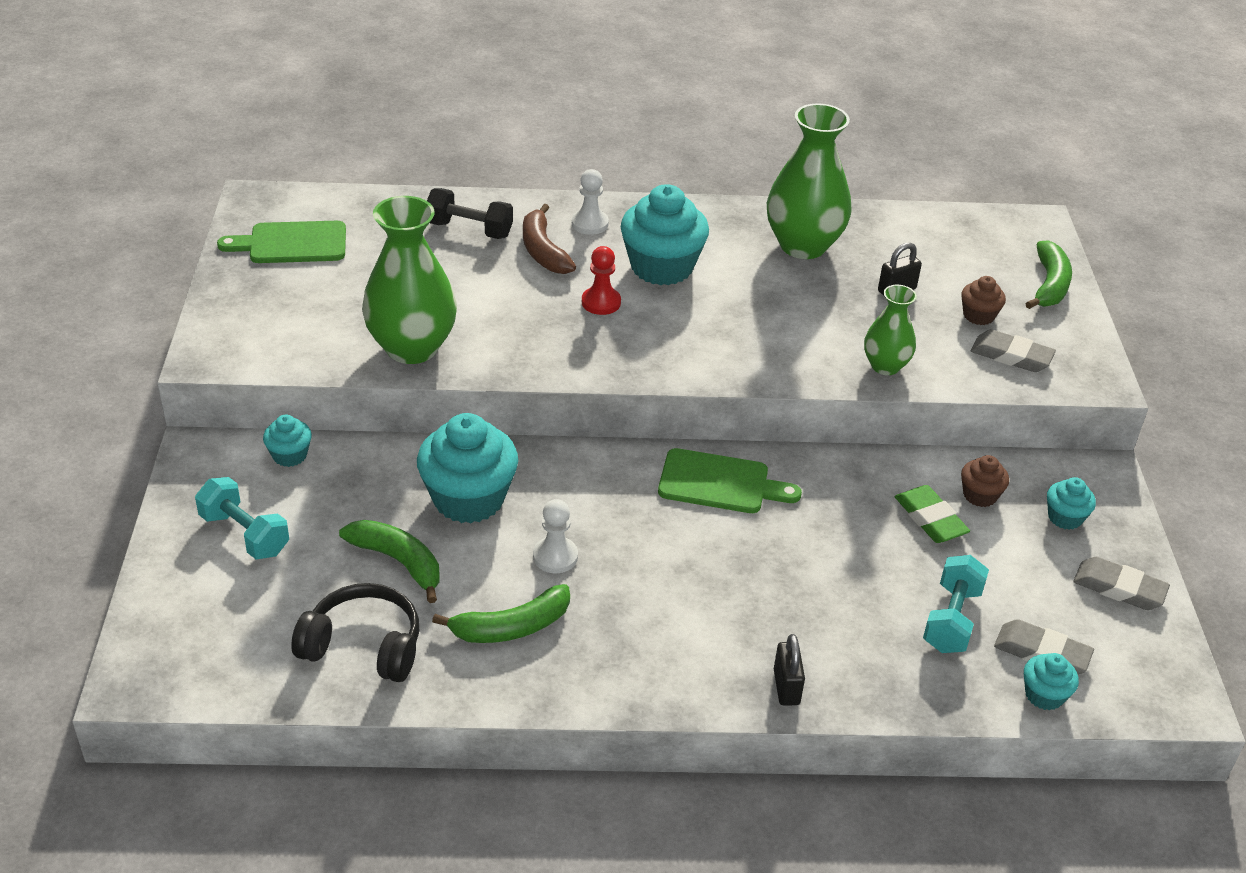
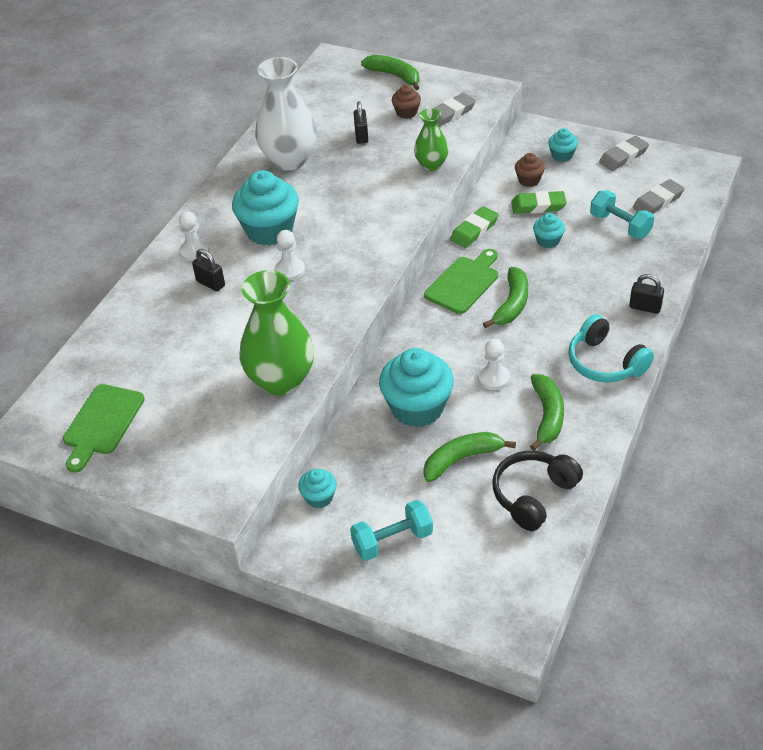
camera: 60 degrees left, 5 degrees up
(469, 230) = (157, 316): black dumbbell -> none
(543, 251) = (210, 283): brown banana -> black padlock
(601, 302) = (290, 270): red pawn -> white pawn
(645, 666) = (605, 362): none -> turquoise headphones
(707, 540) = (512, 304): none -> green banana
(803, 245) = (289, 160): green vase -> white vase
(832, 466) = (474, 230): none -> green eraser
(1044, 695) = (687, 211): turquoise cupcake -> turquoise cupcake (548, 241)

